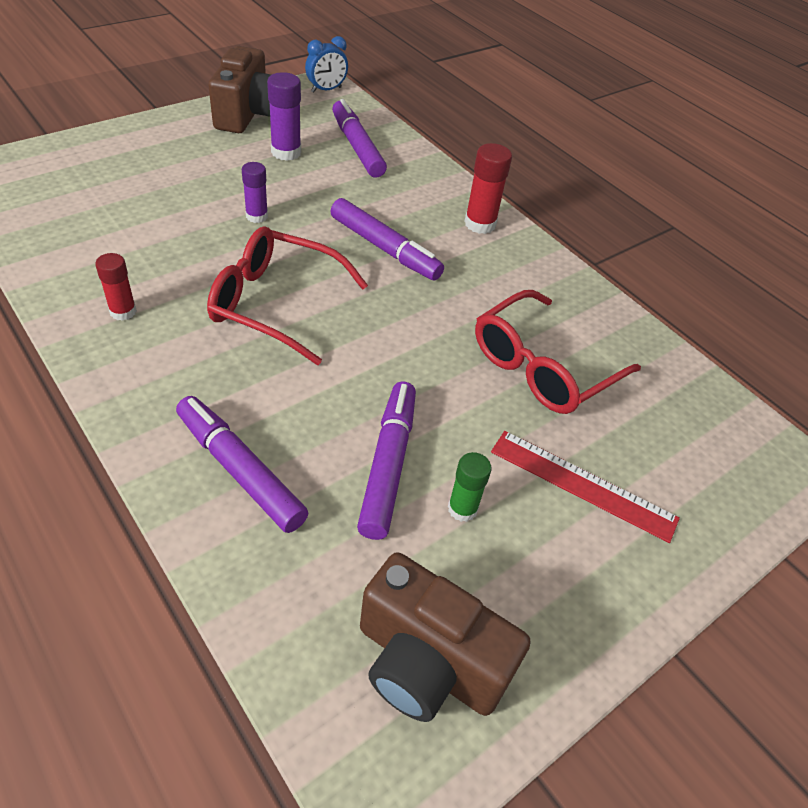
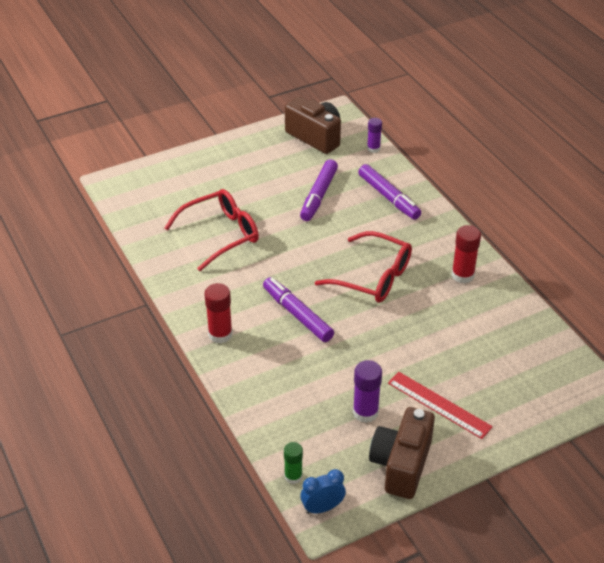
camera: 165 degrees left, 5 degrees down
(123, 311) = (462, 275): red glue stick -> red glue stick, size x1.51
(257, 216) = (387, 344): purple glue stick -> purple glue stick (373, 148)
(357, 147) = (302, 420): purple marker -> none
(462, 509) = (288, 178): green glue stick -> green glue stick (293, 476)
(582, 485) = (227, 183): red ruler -> red ruler (439, 404)

